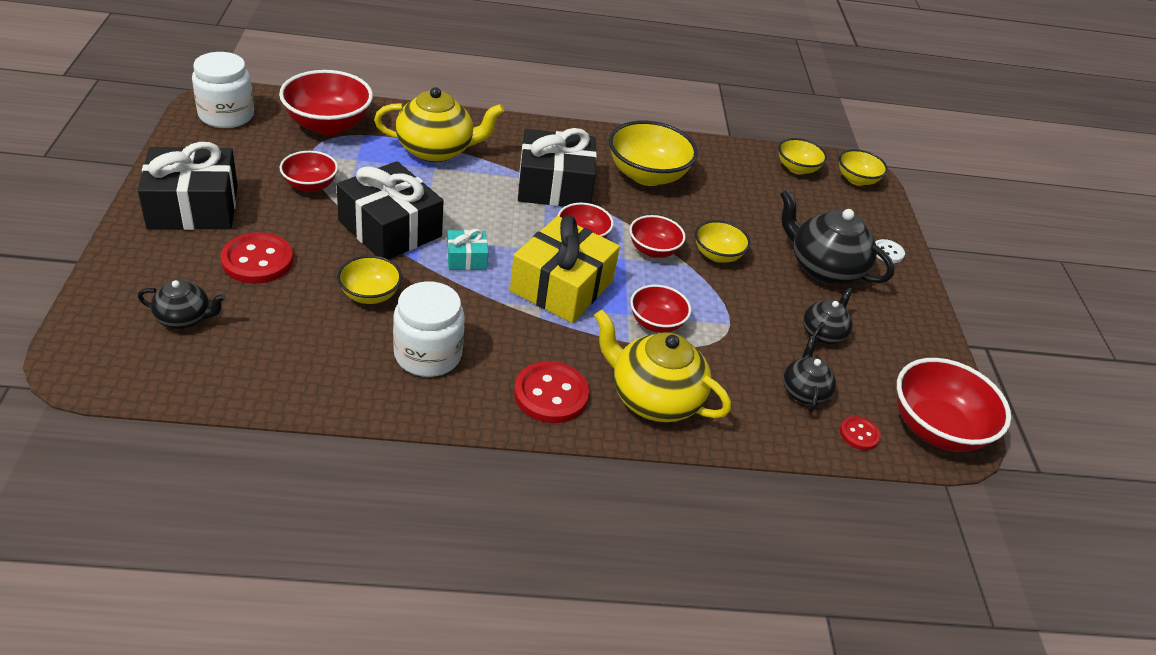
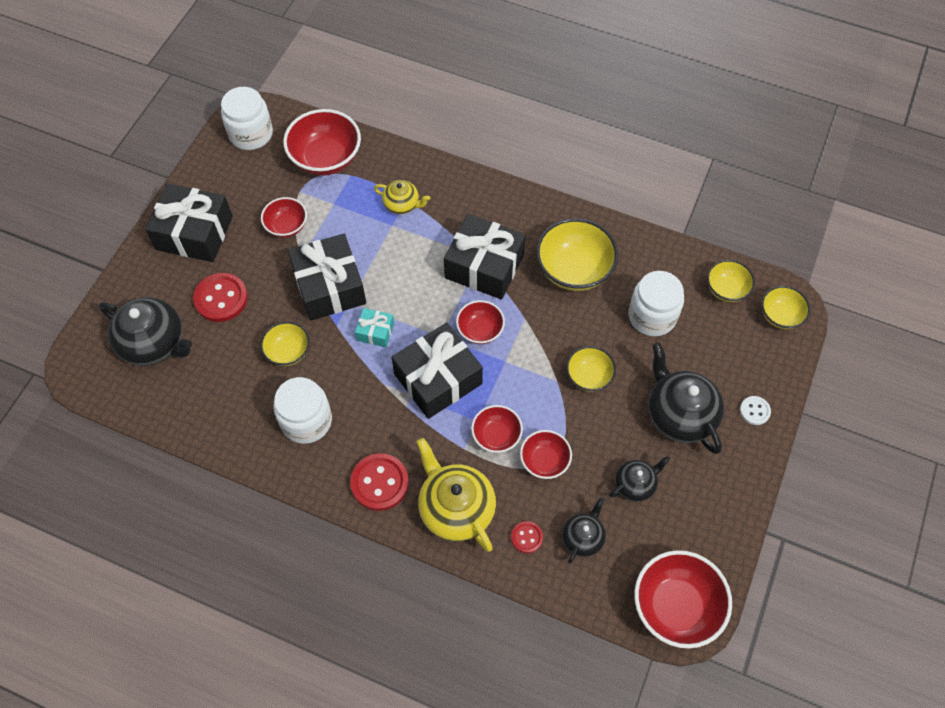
camera: 30 degrees right, 20 degrees up
(184, 318) = (154, 343): black teapot -> black teapot, size x1.80
(436, 150) = (402, 204): yellow teapot -> yellow teapot, size x0.56
(562, 286) = (438, 379): yellow gift -> black gift
(653, 250) = (534, 358): red bowl -> red bowl (544, 461)
(745, 198) = (652, 316): none -> white jar
(859, 434) = (605, 591): red button -> red button (526, 537)

